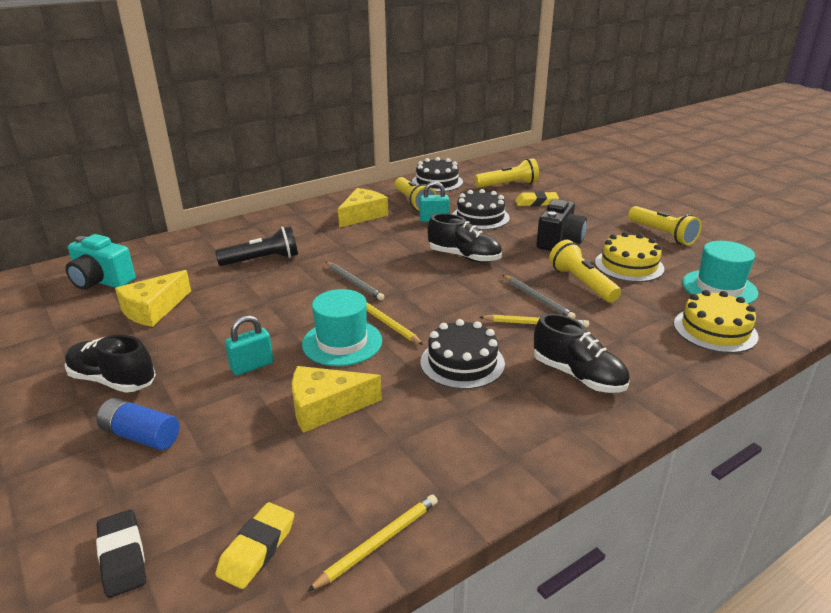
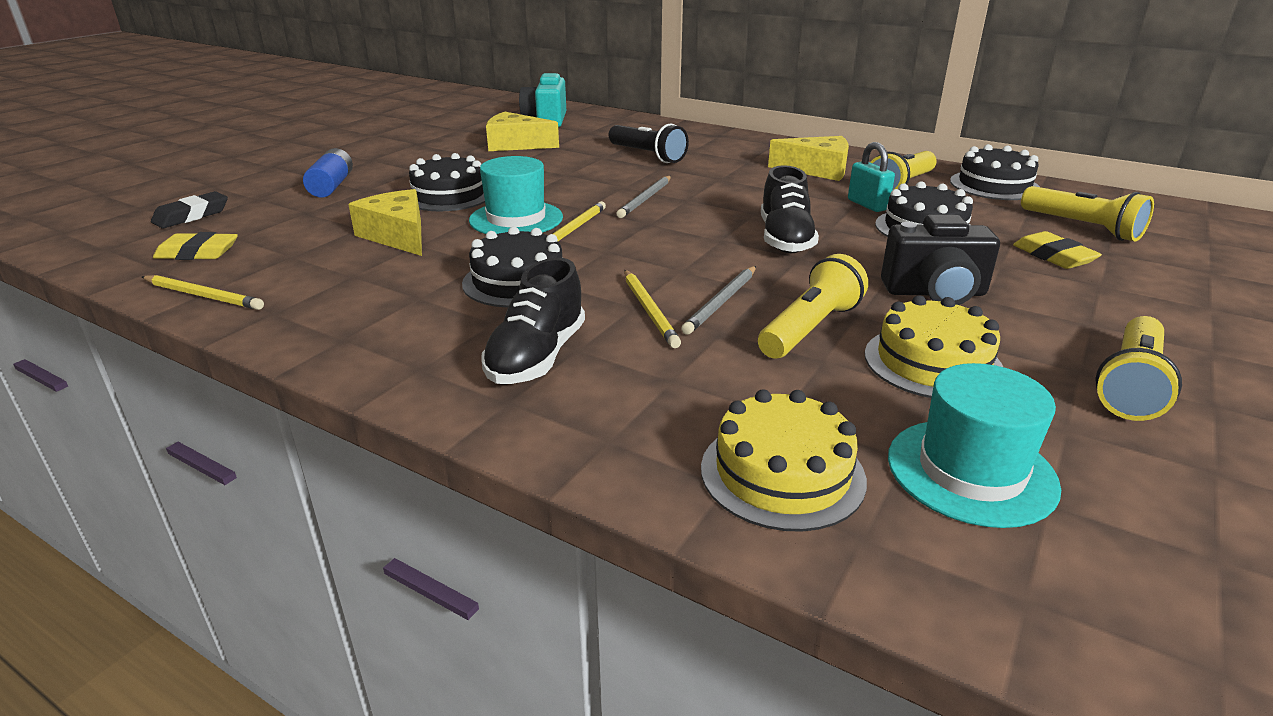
camera: 65 degrees right, 0 degrees up
(113, 380) = (401, 160): black shoe -> none
(252, 366) = (449, 195): turquoise padlock -> black cake

